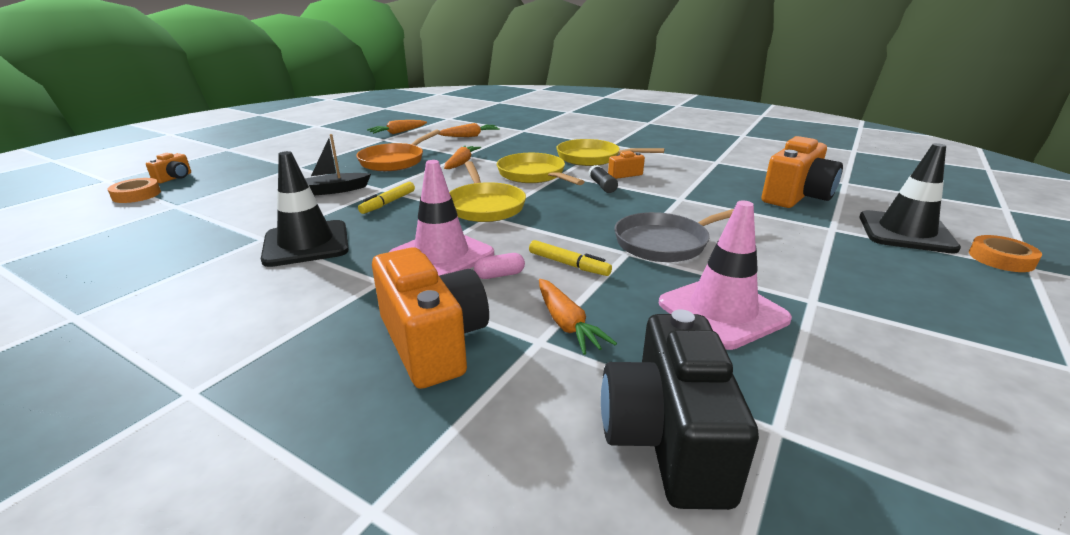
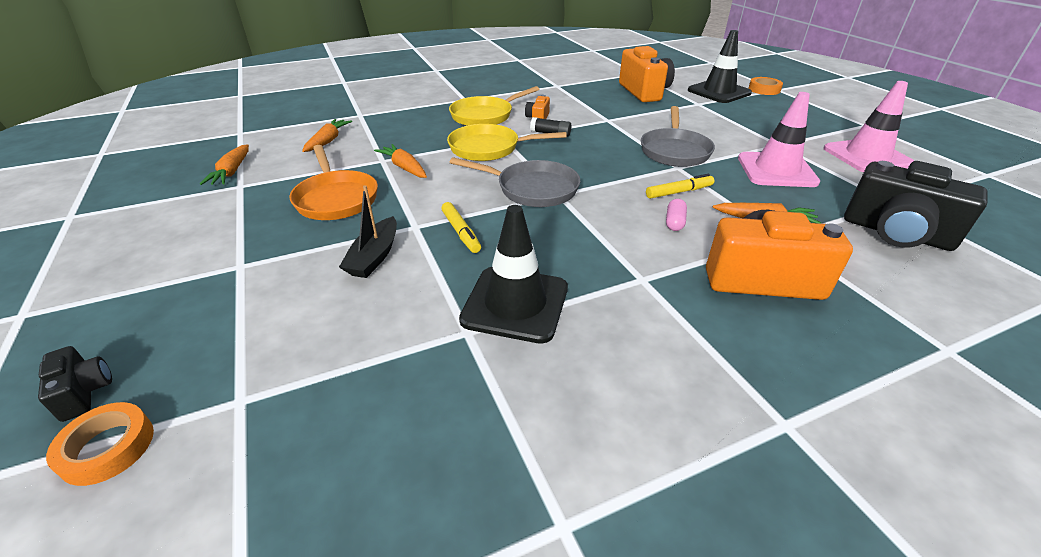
camera: 55 degrees left, 10 degrees up
(174, 178) = (84, 392): orange camera -> black camera
(441, 255) = (617, 237): pink traffic cone -> pink traffic cone (867, 156)
(485, 206) = (532, 189): yellow pan -> grey pan

